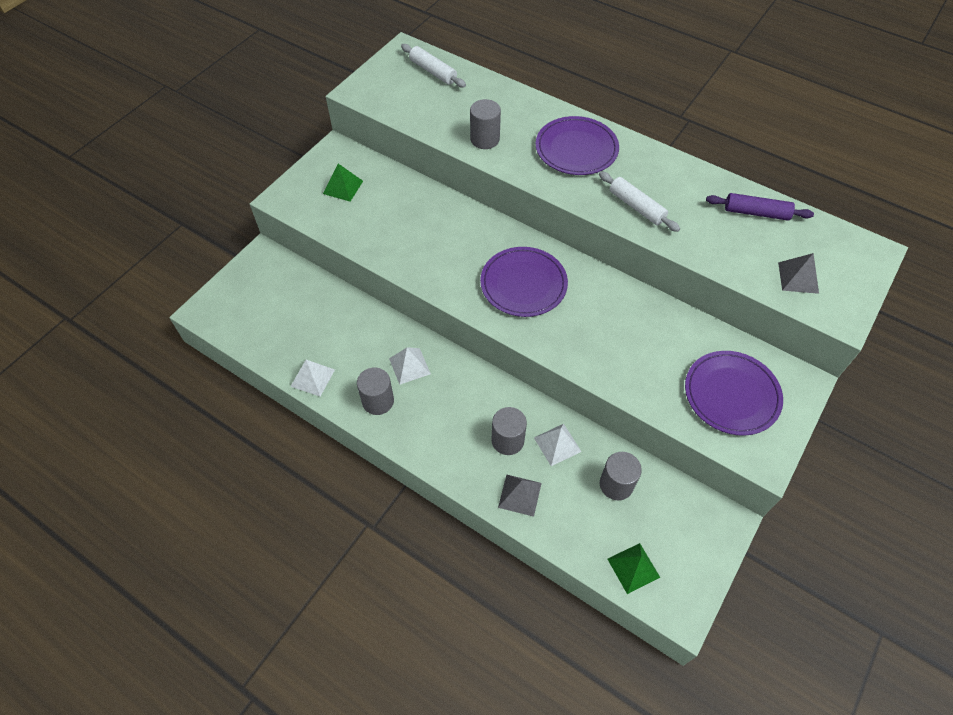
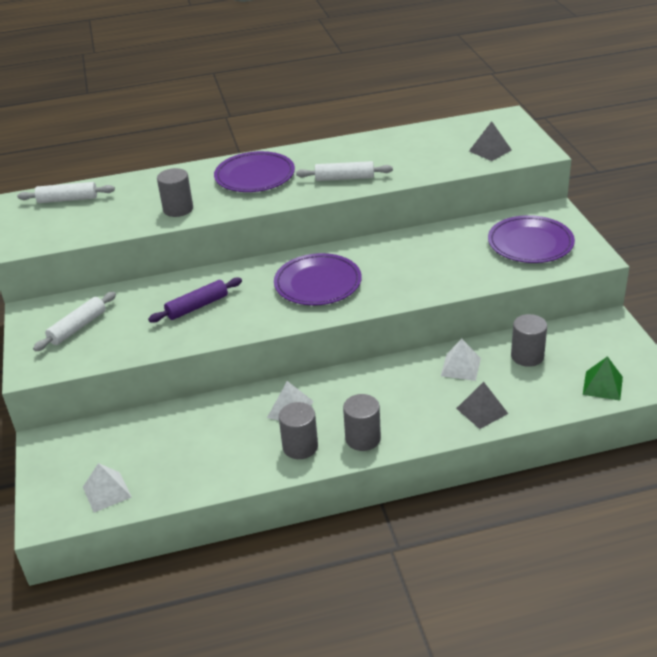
camera: 45 degrees left, 20 degrees down
(312, 378) = (223, 477): white pyramid -> white pyramid (107, 492)
(343, 187) = (78, 327): green pyramid -> white rolling pin
(507, 440) = (427, 391): grey cylinder -> grey cylinder (363, 438)
(756, 213) = (419, 138): purple rolling pin -> purple rolling pin (197, 306)

